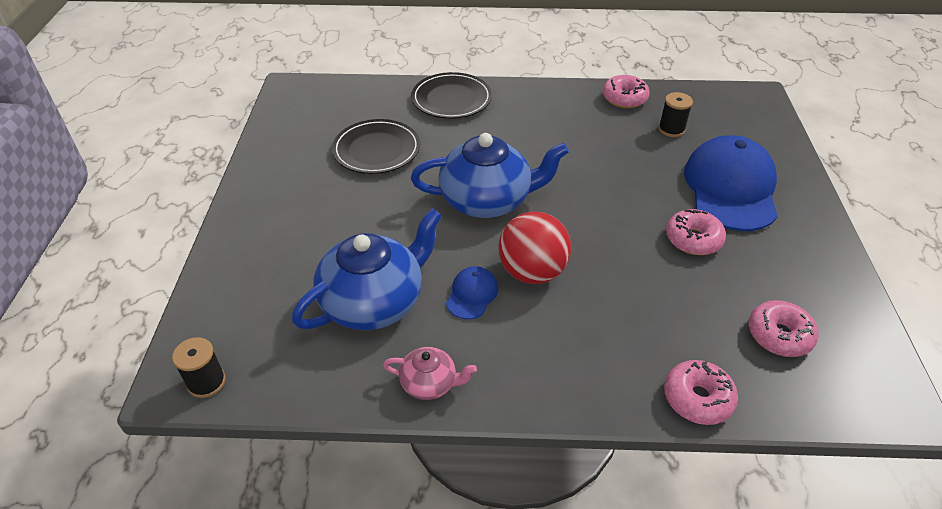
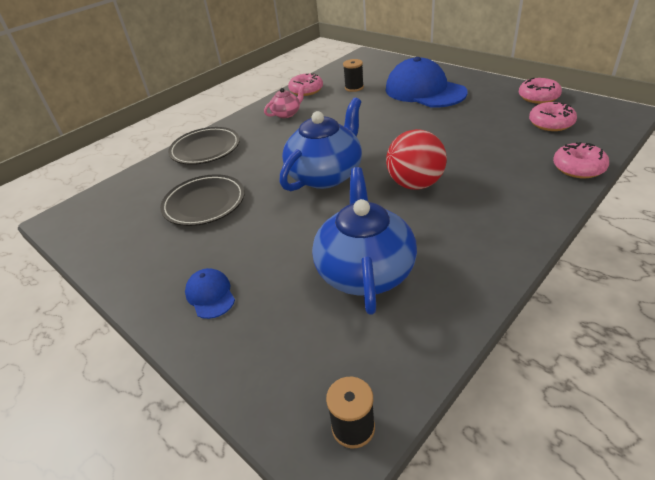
camera: 45 degrees left, 5 degrees down
(429, 383) = (477, 274): pink teapot -> pink teapot (286, 113)
(472, 294) = (408, 218): blue cap -> blue cap (210, 295)
(693, 239) = (451, 118): pink donut -> pink donut (538, 97)

